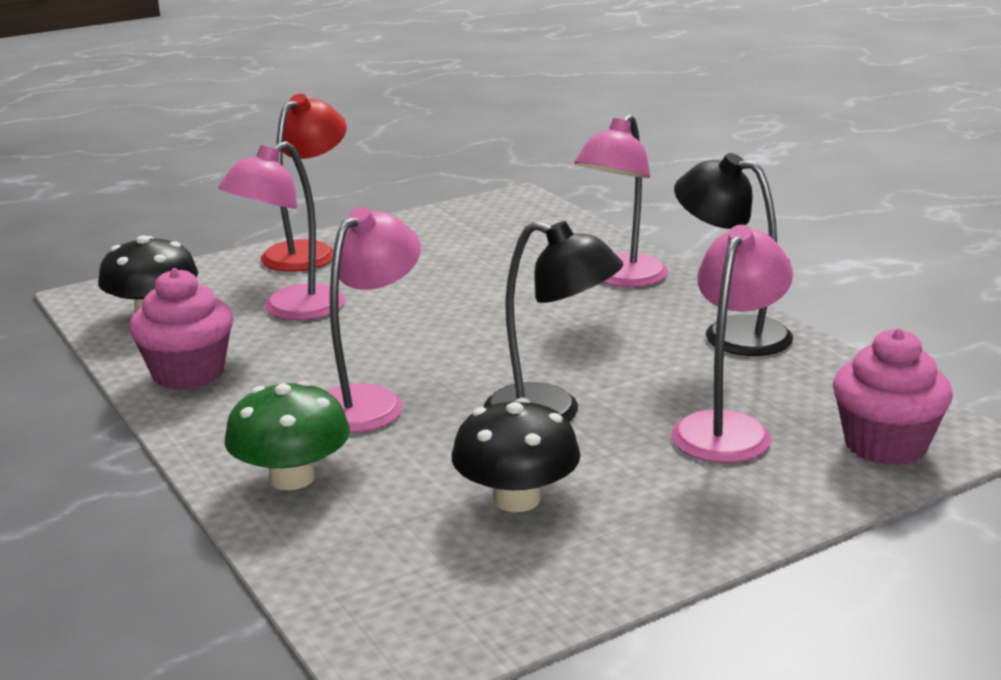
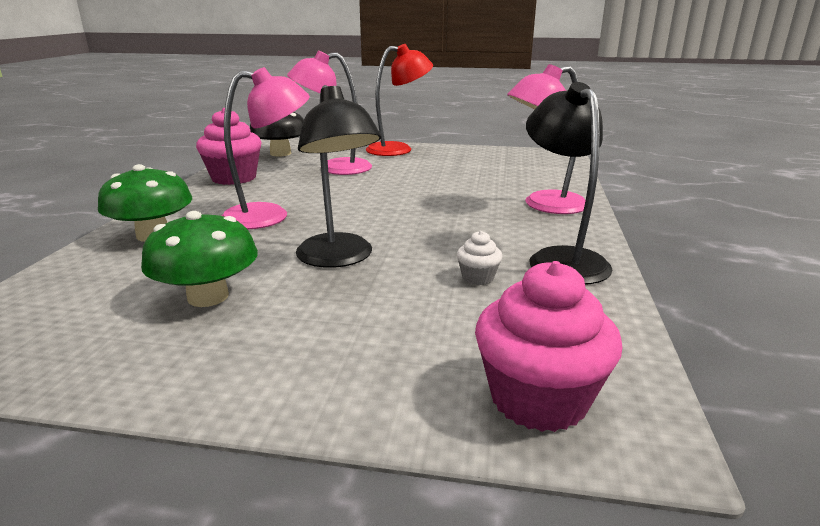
camera: 40 degrees right, 0 degrees up
(516, 499) = (208, 297): black mushroom -> green mushroom
(699, 378) = (478, 277): none -> white cupcake
(727, 428) = (429, 318): pink lamp -> none

